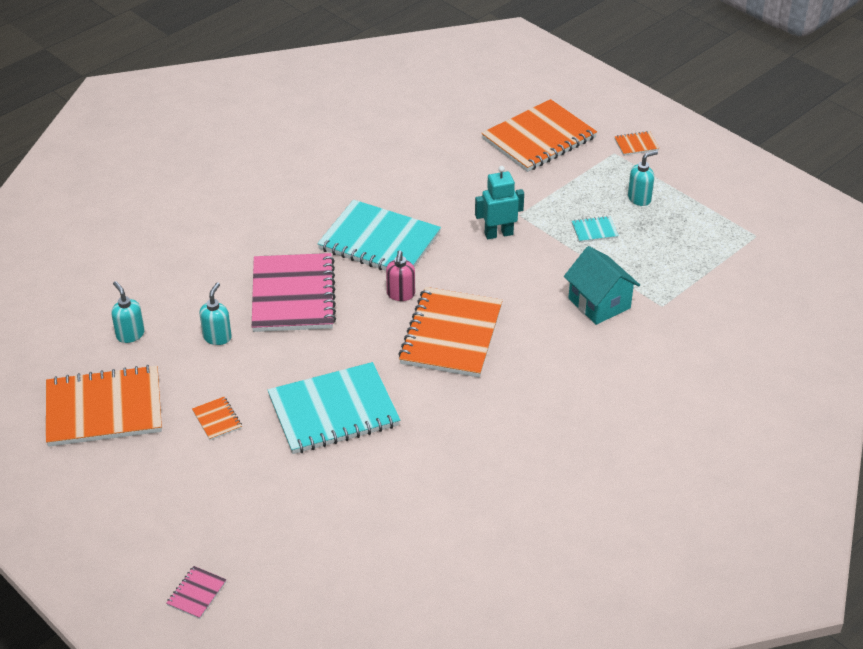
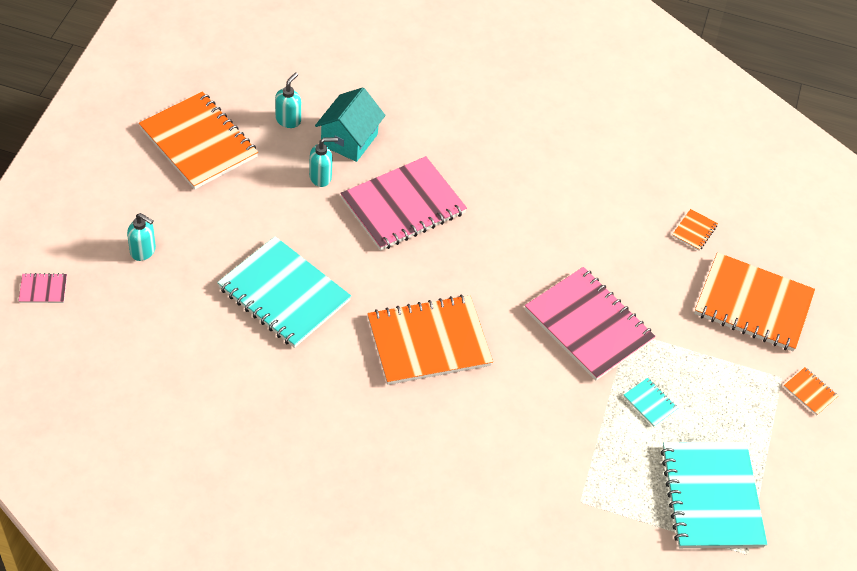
camera: 55 degrees right, 10 degrees up
(217, 419) = (229, 219): orange notebook -> orange notebook (694, 231)
(379, 242) = (513, 238): turquoise notebook -> turquoise notebook (711, 497)
(400, 294) = (455, 282): pink soap dispenser -> none
(498, 234) = (588, 325): turquoise robot -> pink notebook
(599, 303) = (548, 445): turquoise house -> turquoise house (349, 140)
(639, 198) = (727, 425): turquoise soap dispenser -> turquoise soap dispenser (143, 251)

